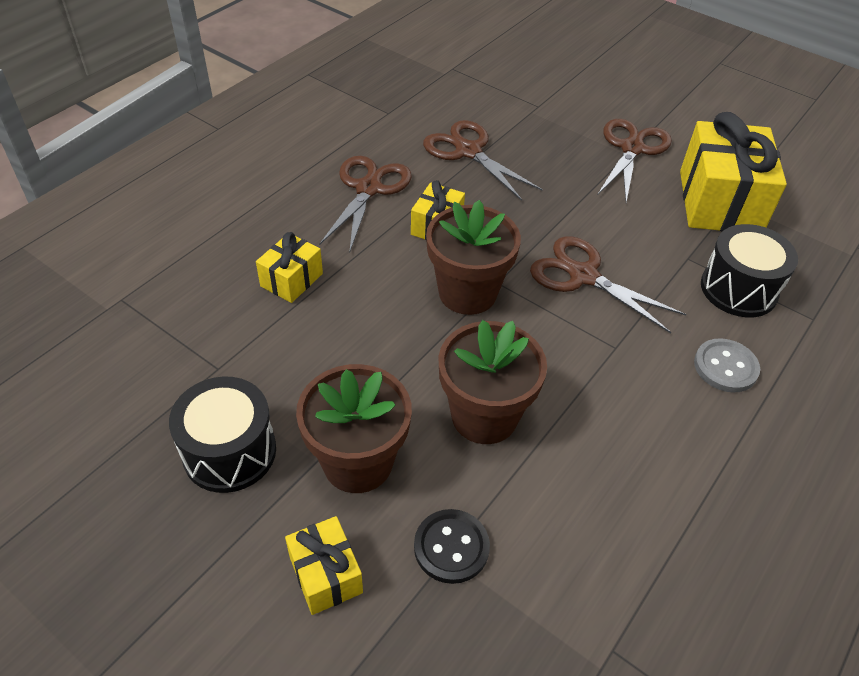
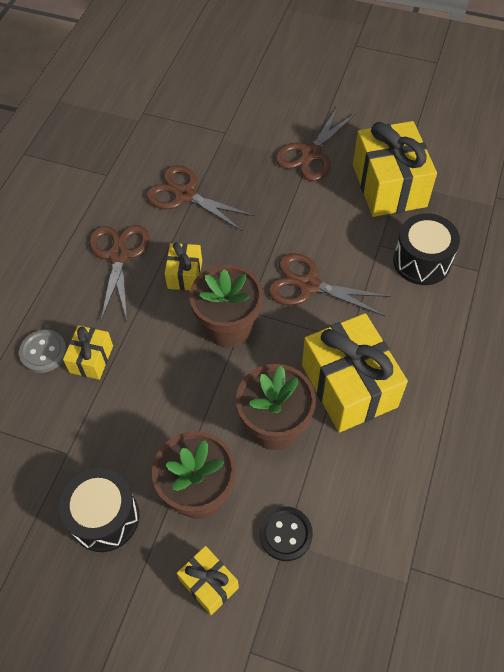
camera: 15 degrees left, 10 degrees up
(598, 398) = (349, 386): none -> yellow gift
(632, 149) = (311, 154): brown scissors -> brown scissors turned 150 degrees counterclockwise
(725, 367) = (428, 331): grey button -> grey button (43, 352)

